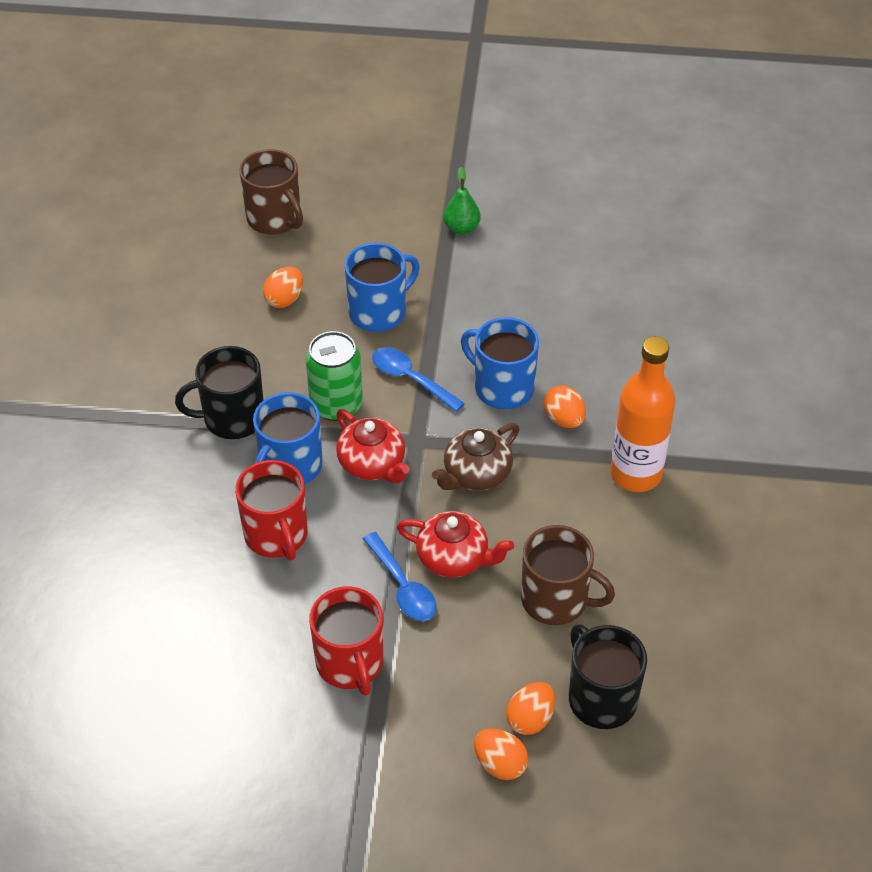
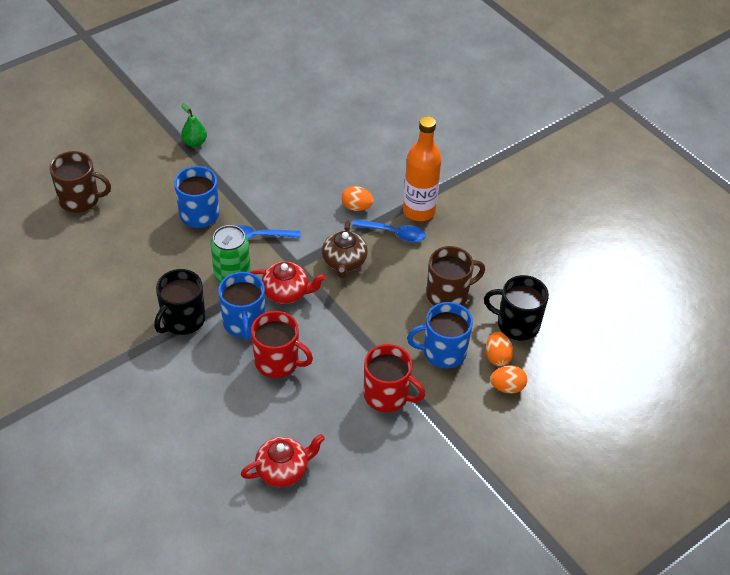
camera: 45 degrees left, 0 degrees up
(284, 299) = (138, 239): orange egg -> none
(403, 586) = (370, 340): blue spoon -> blue spoon (394, 233)
(454, 558) = (379, 309): red teapot -> red teapot (283, 470)
(502, 387) = (309, 211): blue mug -> blue mug (443, 352)

